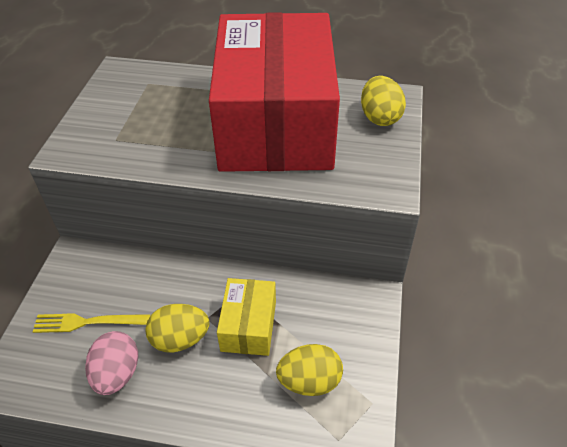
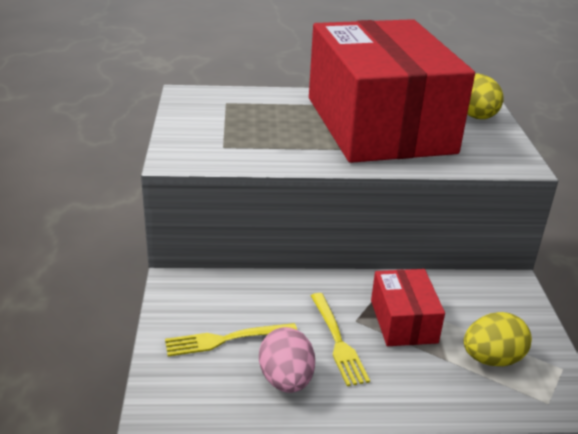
camera: 15 degrees left, 15 degrees down
(180, 339) = (338, 341): yellow egg -> yellow fork
(248, 326) = (403, 321): yellow box -> red box

